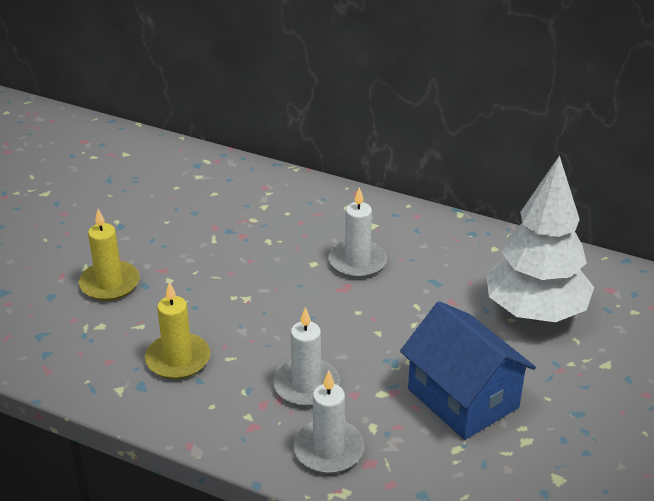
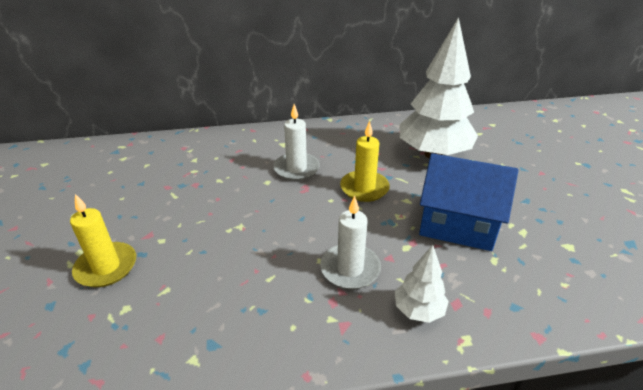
camera: 35 degrees left, 0 degrees up
(178, 359) = (226, 301): yellow candle -> yellow candle (364, 188)
(328, 449) = (418, 310): white candle -> white tree

